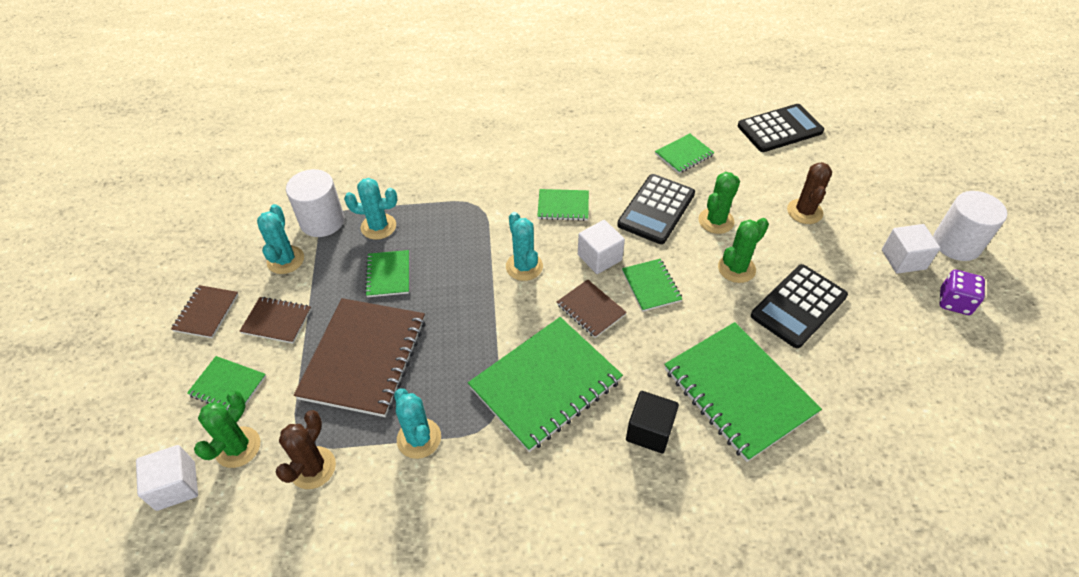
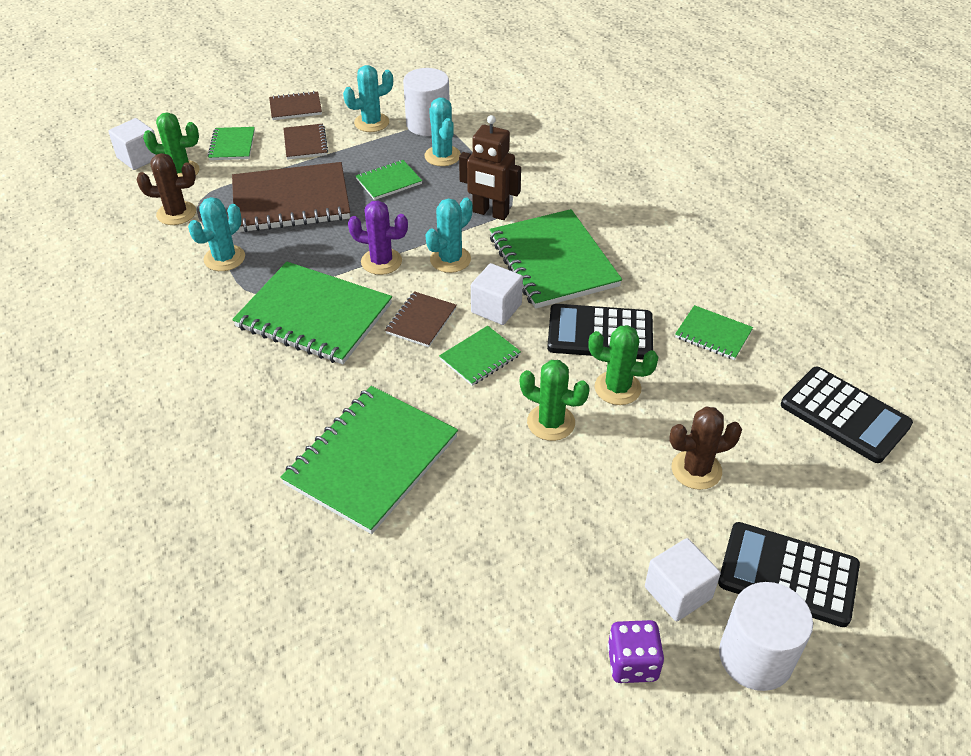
camera: 65 degrees right, 5 degrees down
(480, 222) = (490, 213): none -> brown robot
(499, 314) = (381, 261): none -> purple cactus
(563, 206) = (553, 261): green notebook -> green notebook, size x2.02
(649, 431) = (292, 401): black cube -> none
(798, 306) = (525, 491): black calculator -> black calculator (788, 575)

